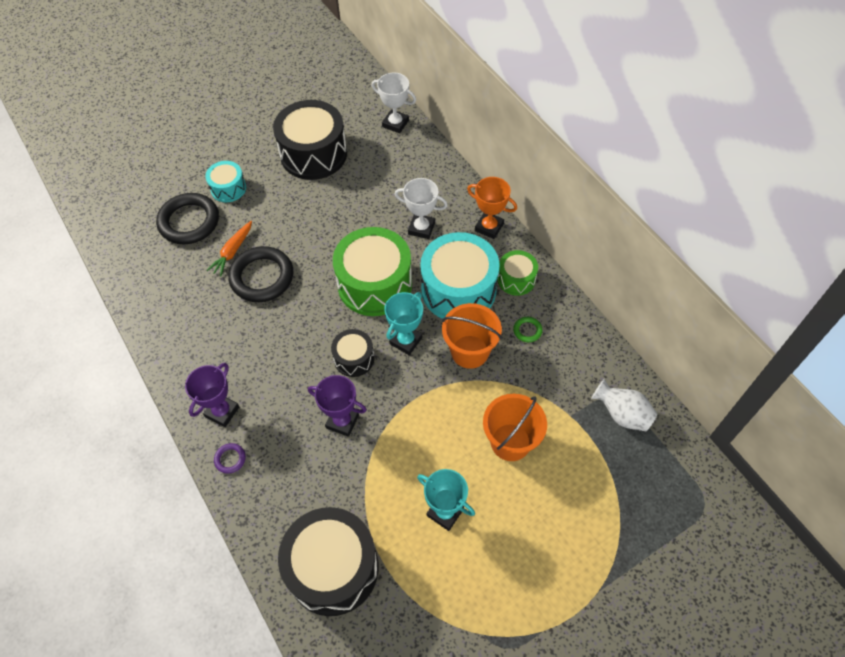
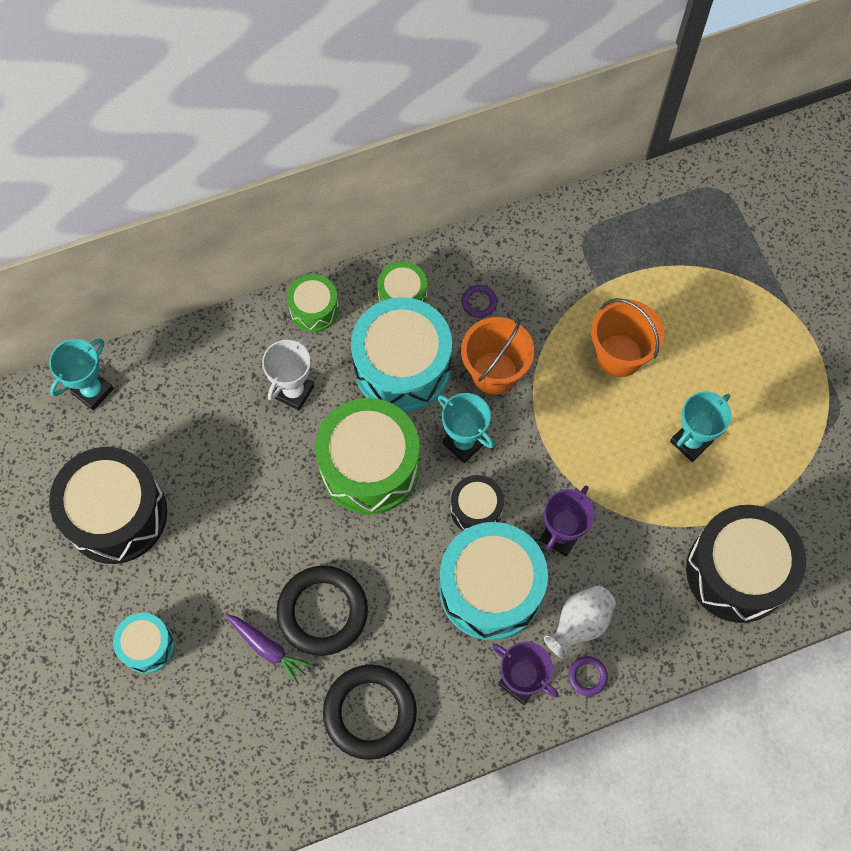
camera: 80 degrees left, 10 degrees up
(189, 222) = (195, 709): black ring -> black ring (370, 712)
(232, 252) = (268, 648): orange carrot -> purple carrot
(292, 379) = (490, 588): none -> turquoise drum
(395, 123) = (92, 391): white trophy -> turquoise trophy
(489, 227) = (314, 309): orange trophy -> green drum
(527, 330) = (479, 302): green ring -> purple ring
(622, 414) = (606, 234): white vase -> white vase (579, 624)

